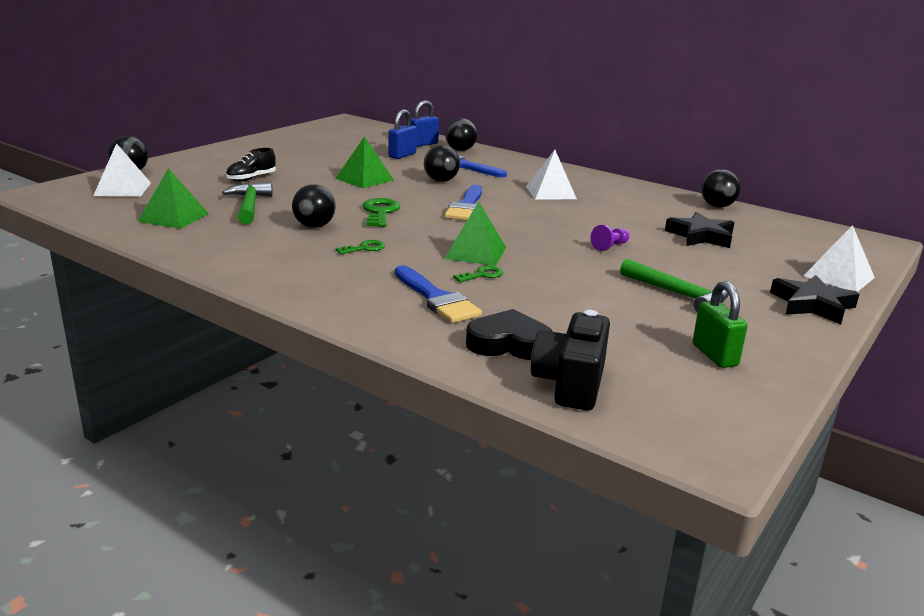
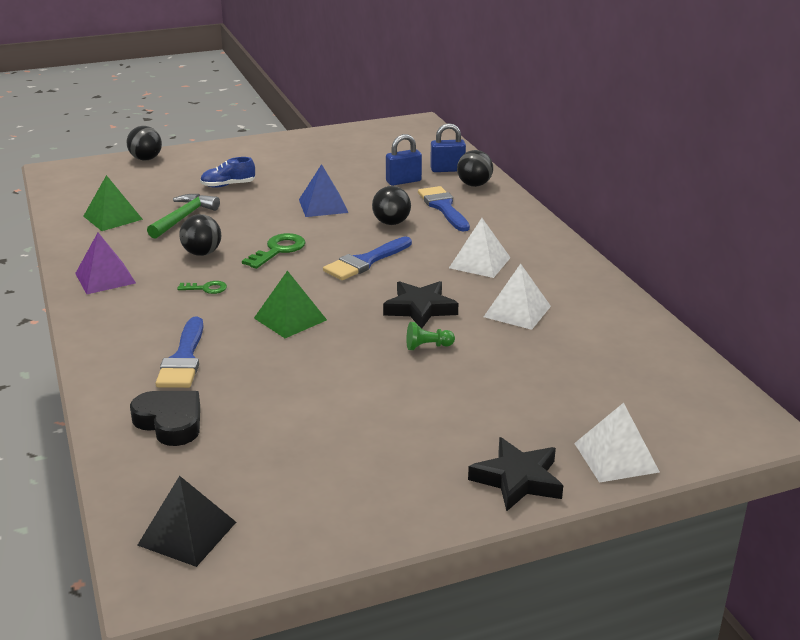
camera: 35 degrees right, 5 degrees up
(122, 189) = (116, 177): white pyramid -> white pyramid (517, 311)
(250, 260) = (105, 278): none -> purple pyramid
(251, 178) = (228, 185): black shoe -> blue shoe
(364, 179) = (323, 206): green pyramid -> blue pyramid
(482, 275) = (258, 345): green key -> none
(570, 384) = (156, 477): black camera -> none
(610, 246) = (427, 346): purple pawn -> green pawn
(670, 412) = (187, 533): none -> black pyramid
(678, 294) = (399, 422): green hammer -> none
(700, 236) = (548, 360): black star -> black star (420, 309)
(714, 355) = (319, 496): green padlock -> none
(717, 206) = (642, 326): black ball -> none

